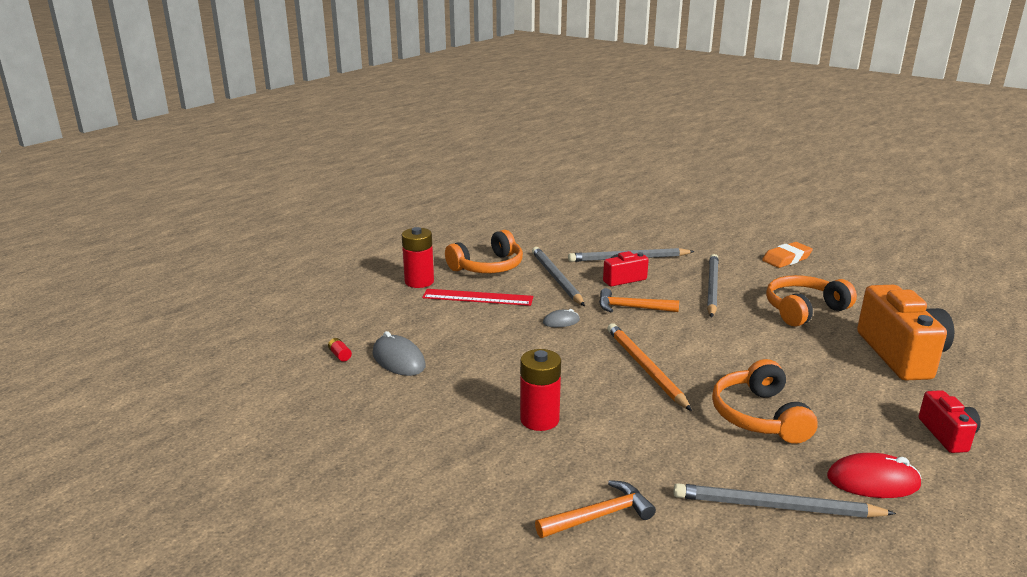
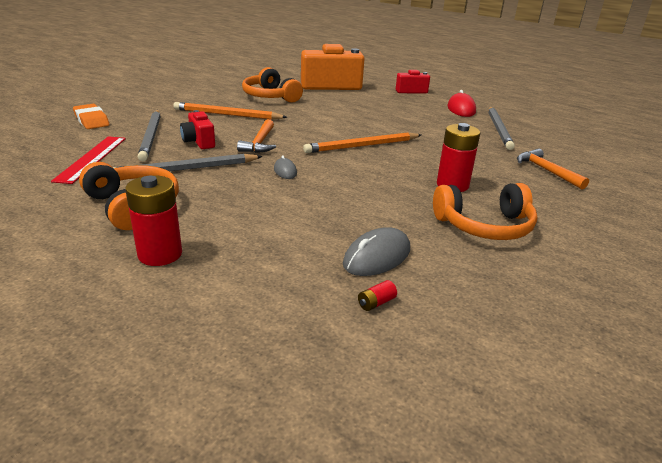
camera: 95 degrees left, 5 degrees up
(477, 297) = (222, 212): red ruler -> red ruler (92, 158)
(712, 287) = (227, 115): grey pencil -> orange pencil
(759, 416) = (412, 123): orange headphones -> orange headphones (485, 226)
(786, 259) = (182, 90): orange eraser -> orange eraser (91, 120)

